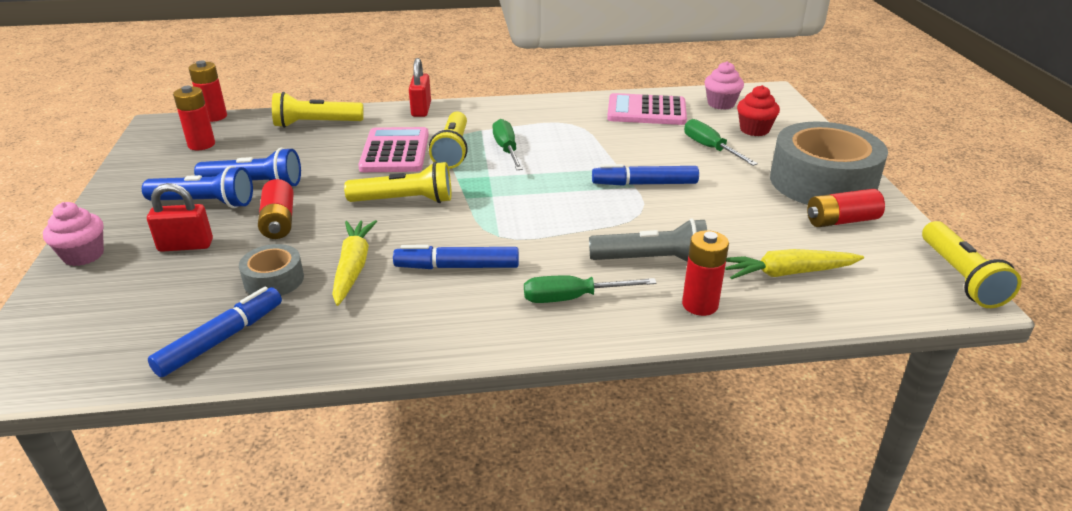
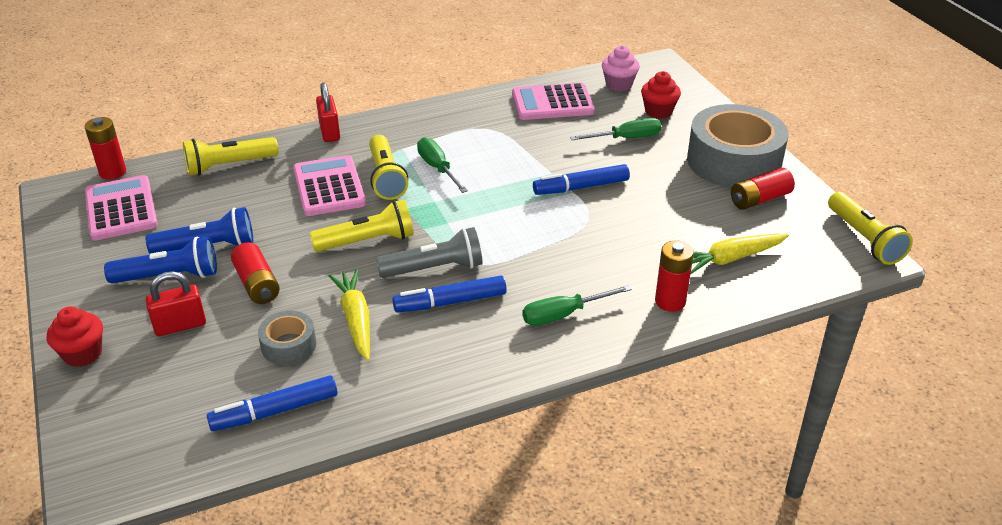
camera: 15 degrees left, 5 degrees up
(83, 255) = (83, 354): pink cupcake -> red cupcake
(201, 144) = (121, 209): red battery -> pink calculator
(221, 339) = (275, 411): blue marker -> blue marker turned 135 degrees counterclockwise
(652, 260) = (616, 266): grey flashlight -> grey flashlight (434, 268)
(710, 148) = (626, 138): green screwdriver -> green screwdriver turned 120 degrees clockwise

